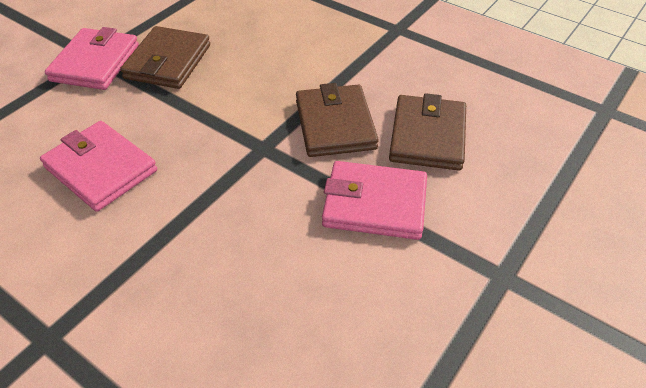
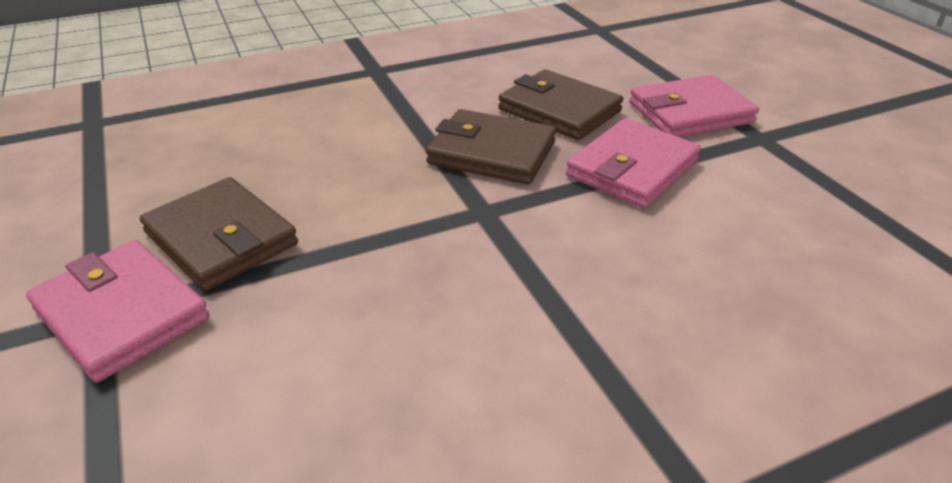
camera: 60 degrees left, 10 degrees down
(101, 169) = (395, 368): pink wallet -> pink wallet (690, 113)

